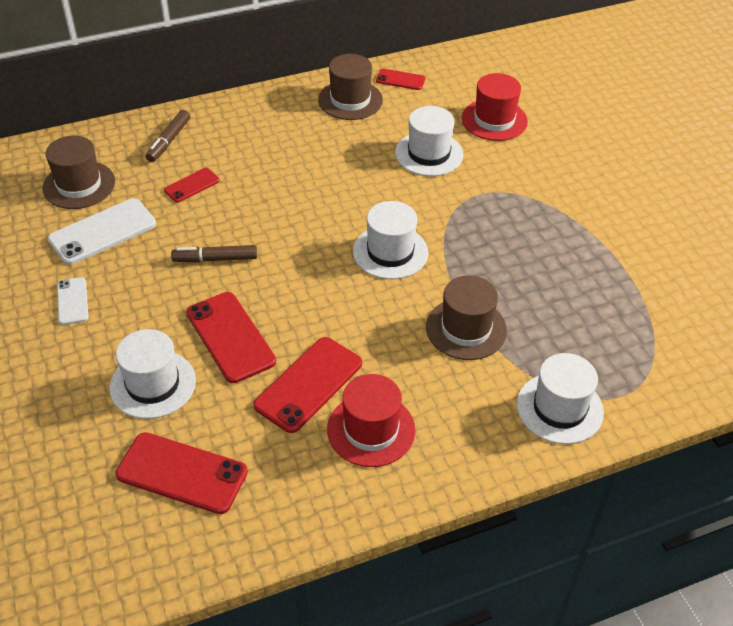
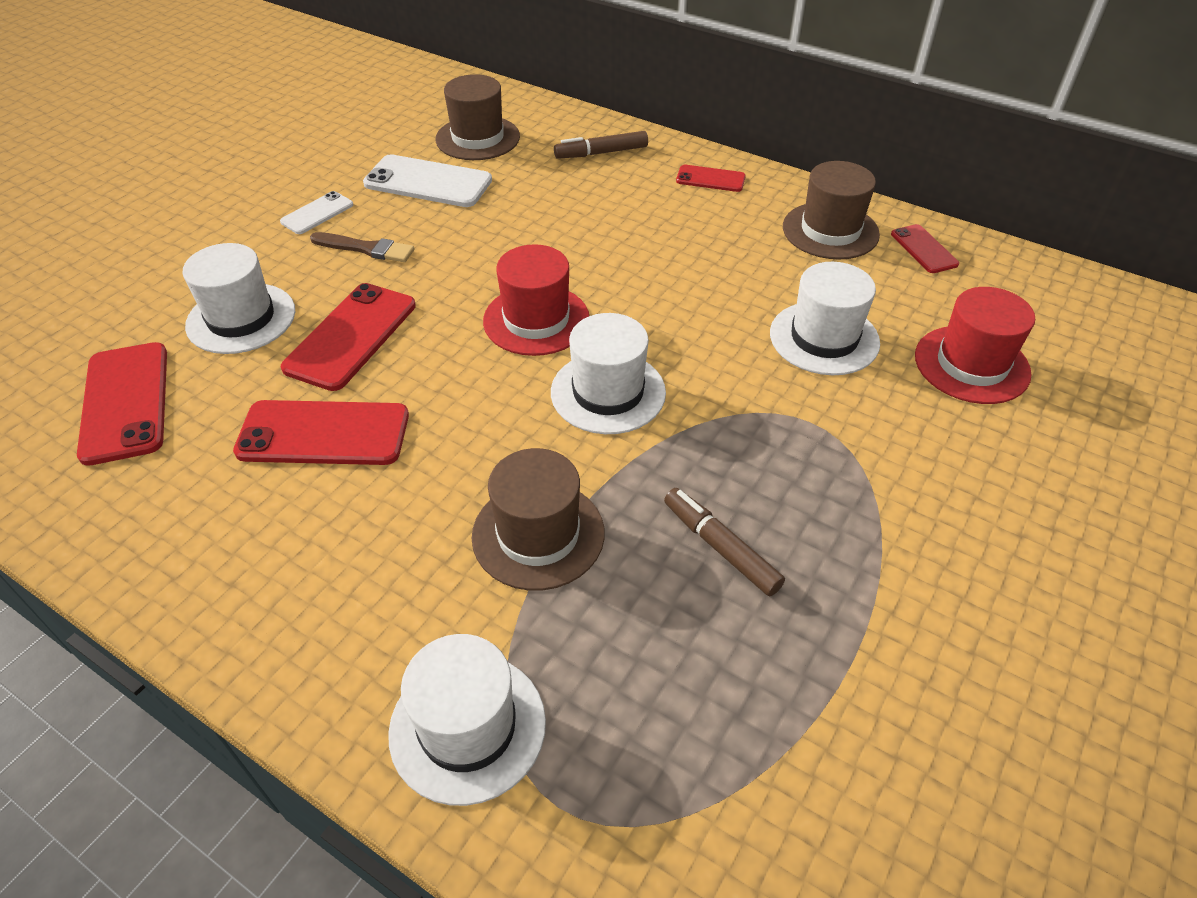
camera: 55 degrees right, 0 degrees up
(144, 293) = (366, 248): none -> brown brush
(192, 185) = (553, 198): red phone -> red phone (710, 179)
(215, 259) = (459, 267): brown marker -> brown marker (720, 547)
(371, 430) = (285, 527): red hat -> red hat (536, 320)

